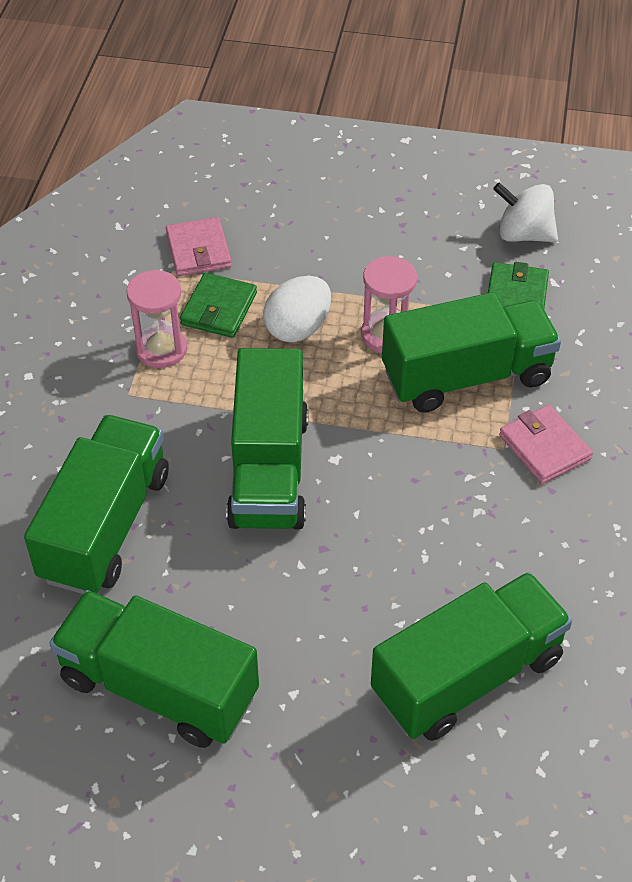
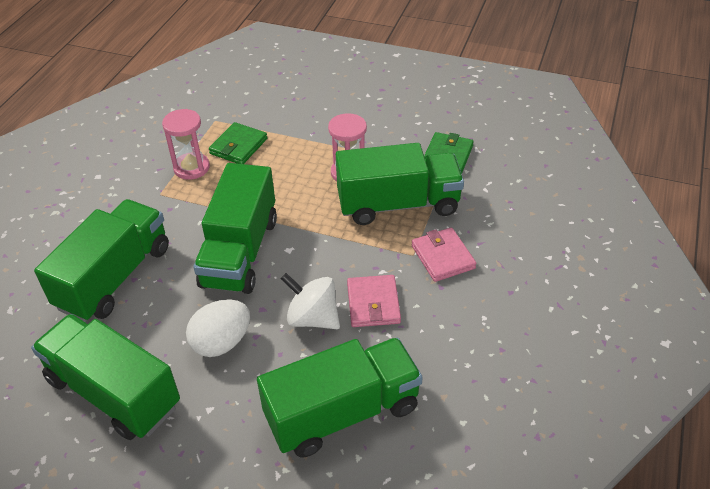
camera: 10 degrees right, 5 degrees down
(198, 250) = (236, 110): pink wallet -> pink wallet (373, 303)
(298, 328) = (288, 163): white egg -> white egg (222, 342)
(523, 234) = (462, 118): white spinning top -> white spinning top (312, 318)

